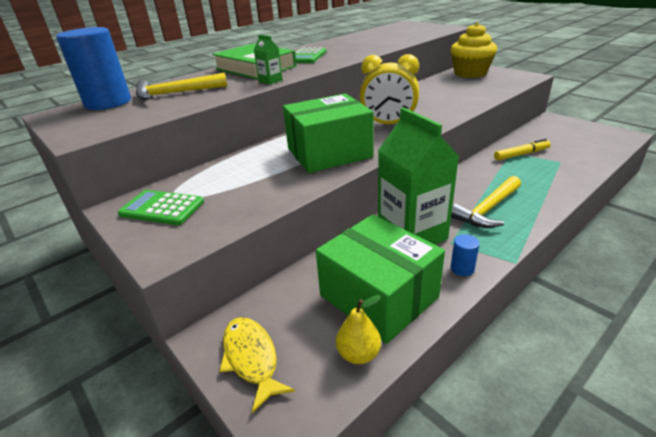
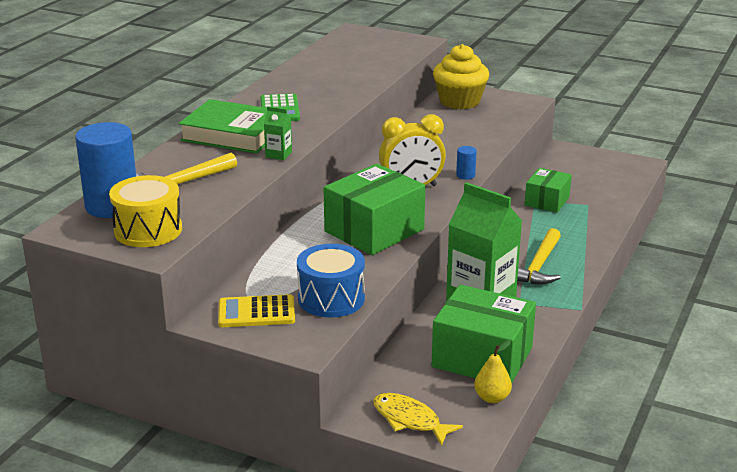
camera: 25 degrees left, 5 degrees down
(102, 121) = (148, 230): none -> yellow drum
(162, 208) = (256, 312): green calculator -> yellow calculator
(235, 207) = (331, 299): none -> blue drum
(462, 268) = (540, 322): blue cylinder -> blue cylinder (465, 175)
(521, 154) = (547, 201): yellow marker -> green box

